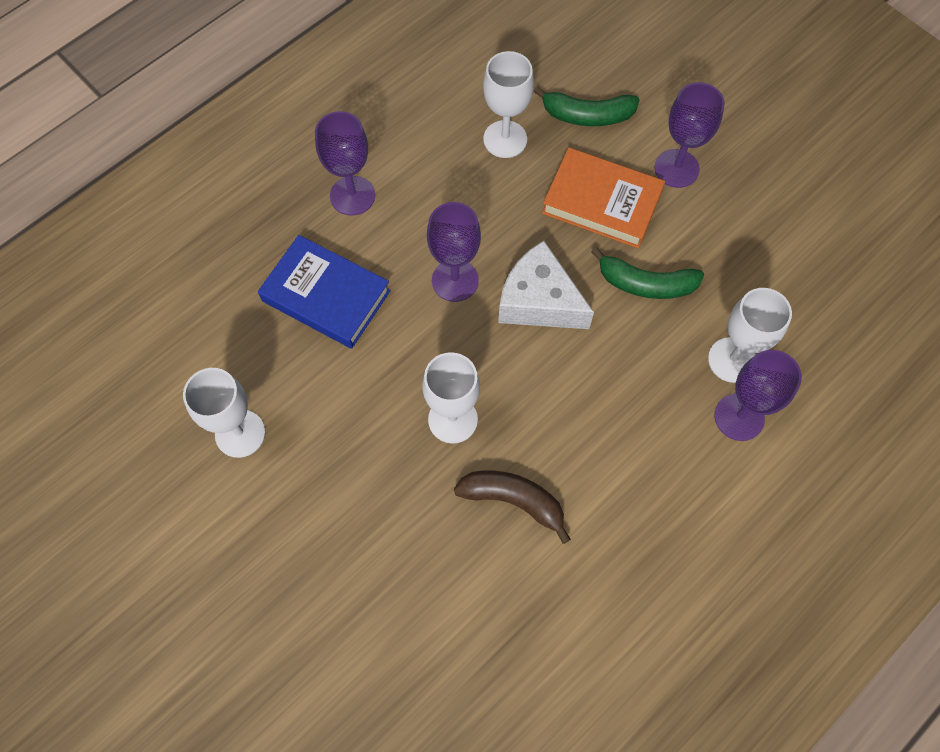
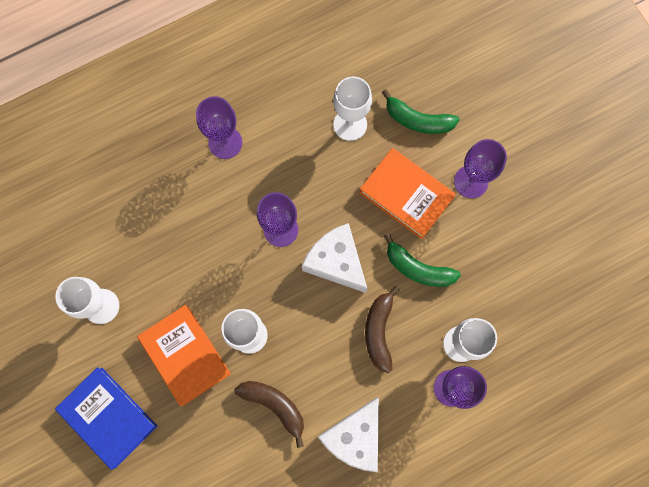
camera: 15 degrees right, 10 degrees up
(326, 296) = (186, 217): blue book -> blue book (108, 417)
(373, 467) = (185, 355): none -> orange book
(621, 371) = (379, 331): none -> brown banana
(634, 512) = (355, 436): none -> white cheese

